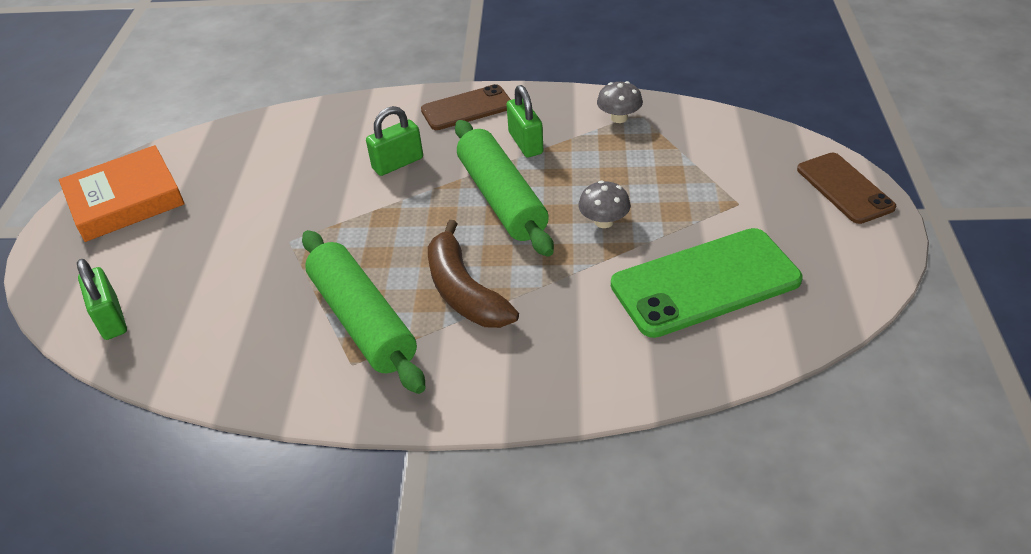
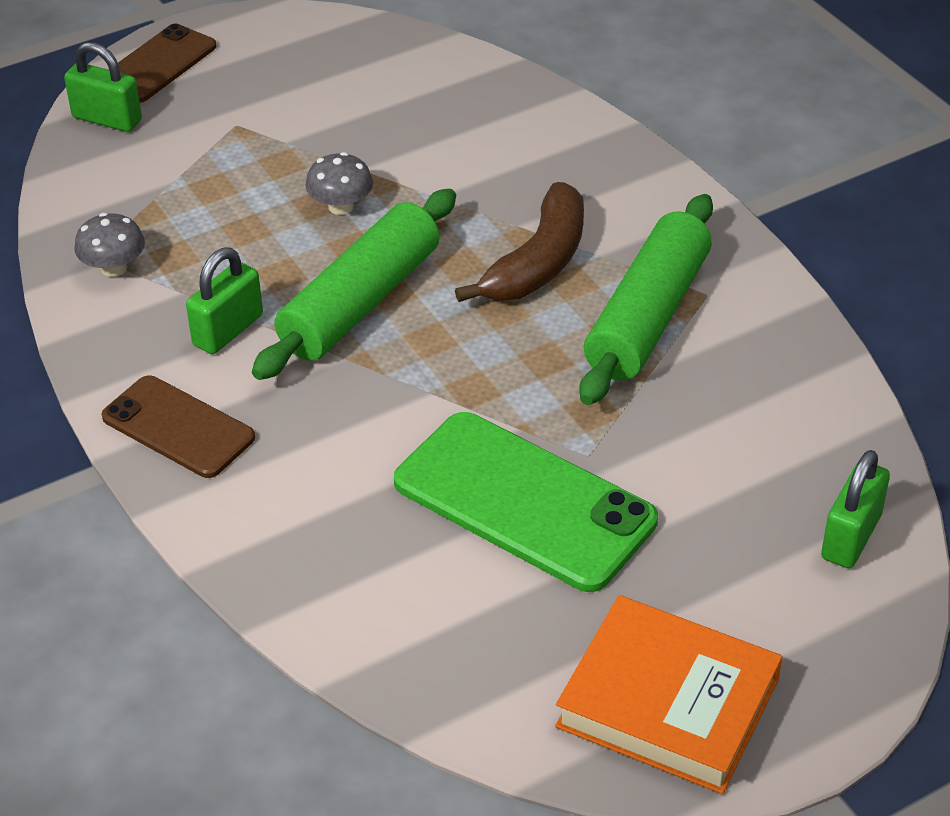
camera: 125 degrees left, 0 degrees up
(398, 163) = (358, 434): green padlock -> green padlock (107, 119)
(705, 282) = (385, 111): green phone -> green phone (524, 502)

